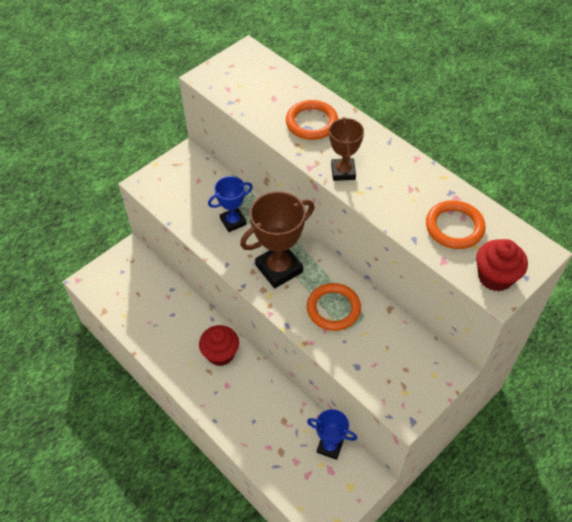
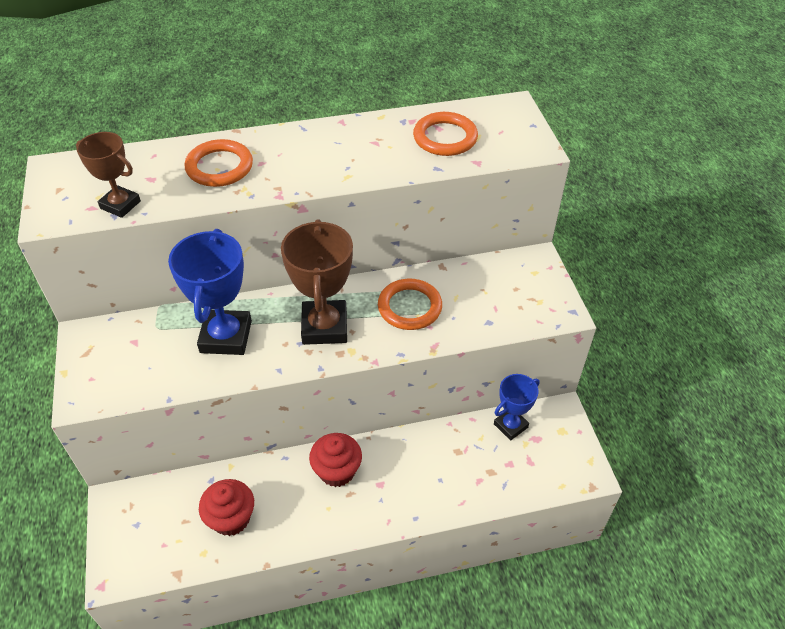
camera: 60 degrees left, 5 degrees down
(233, 221) = (226, 336): blue trophy -> blue trophy, size x1.65
(343, 172) = (310, 175): brown trophy -> brown trophy (120, 205)
(495, 277) = (519, 141): red cupcake -> red cupcake (231, 518)

